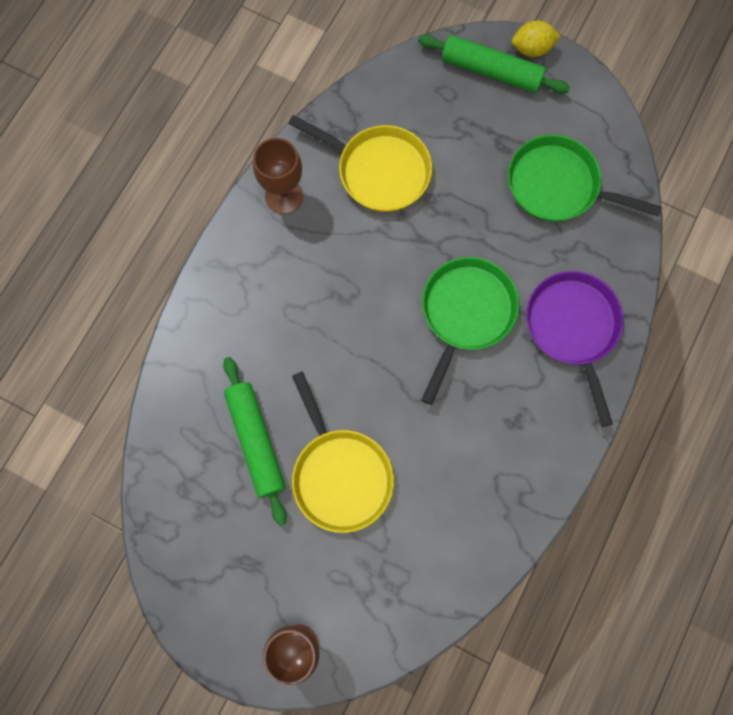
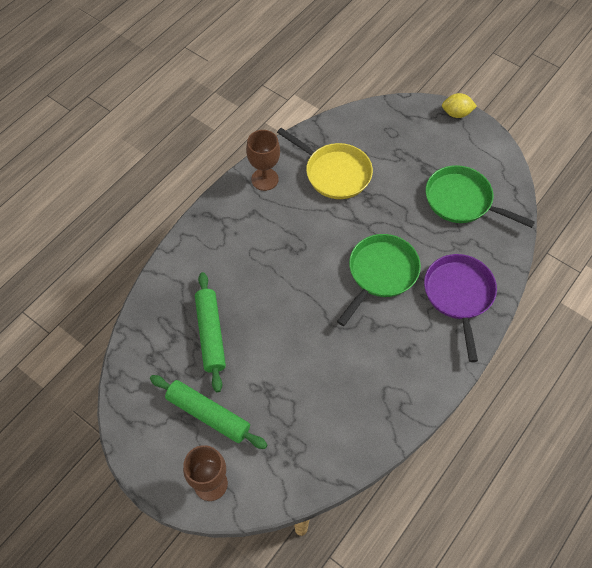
camera: 10 degrees right, 15 degrees down
(340, 474) = (267, 367): yellow pan -> none
(491, 71) = (425, 123): green rolling pin -> green rolling pin (208, 414)

